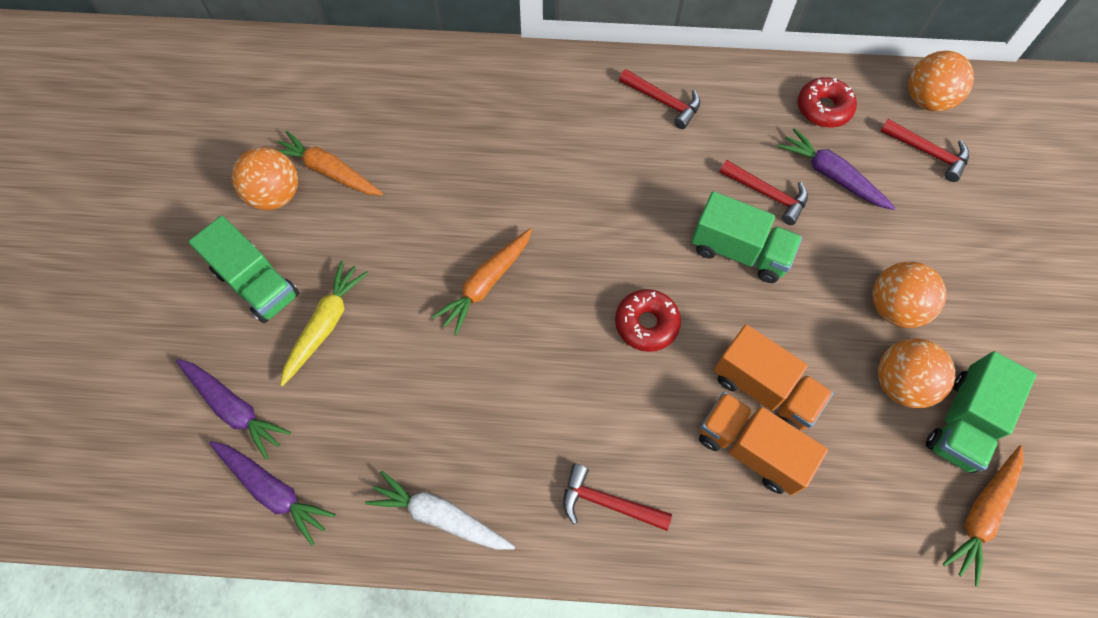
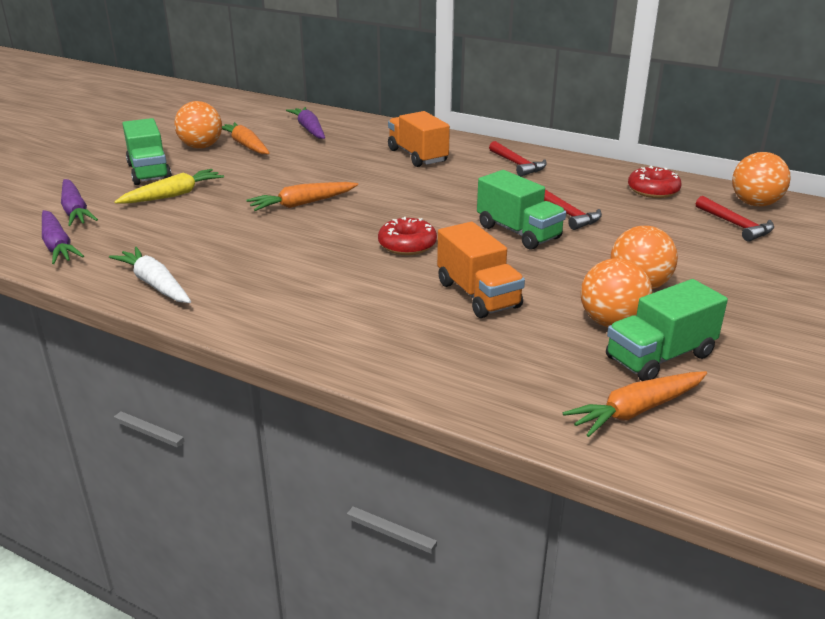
camera: 25 degrees right, 35 degrees down
(607, 503) = (288, 312): red hammer -> none
(750, 449) = (437, 319): orange truck -> orange truck (417, 156)
(831, 175) = (634, 218): purple carrot -> purple carrot (309, 129)

